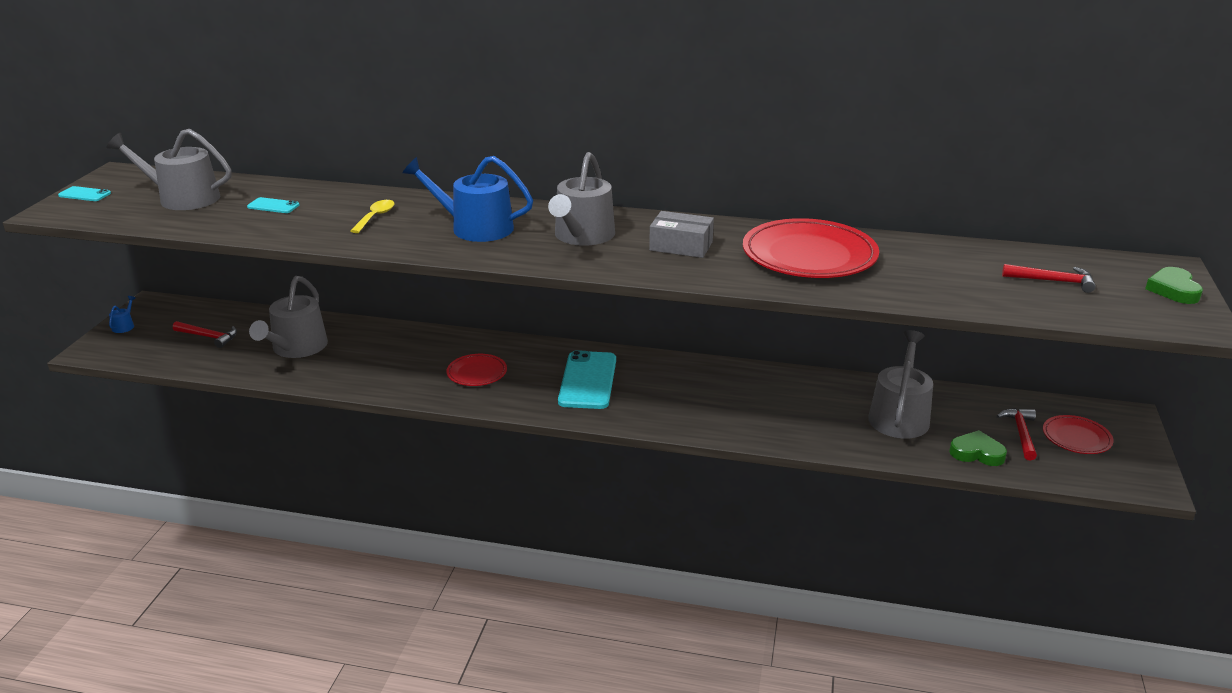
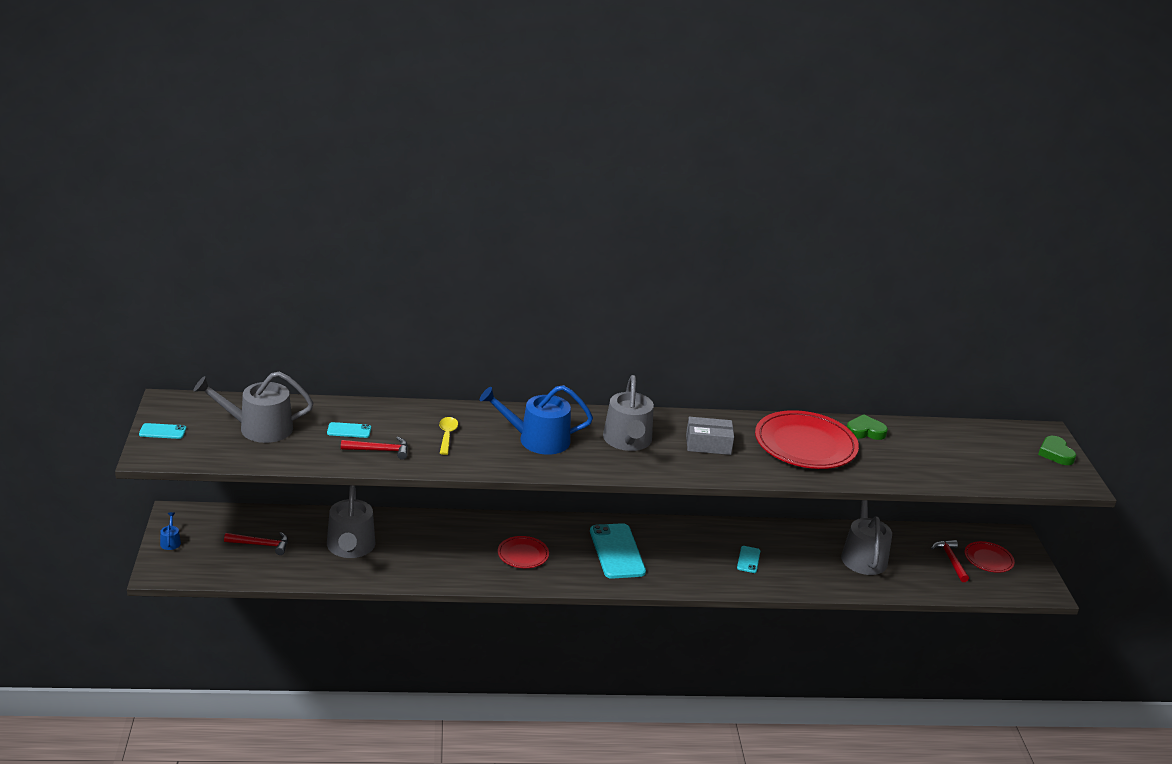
camera: 20 degrees left, 0 degrees up
(745, 405) = (748, 559): none -> turquoise phone
(977, 453) = (927, 580): green heart -> green heart (865, 431)
(1053, 281) = (978, 453): red hammer -> red hammer (379, 450)

